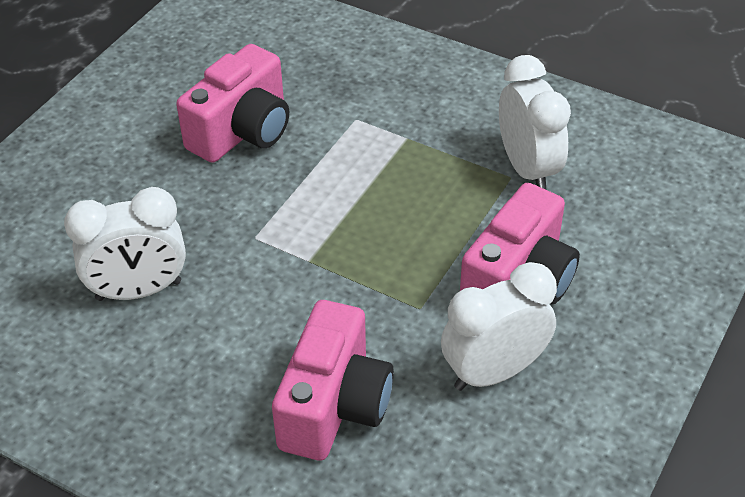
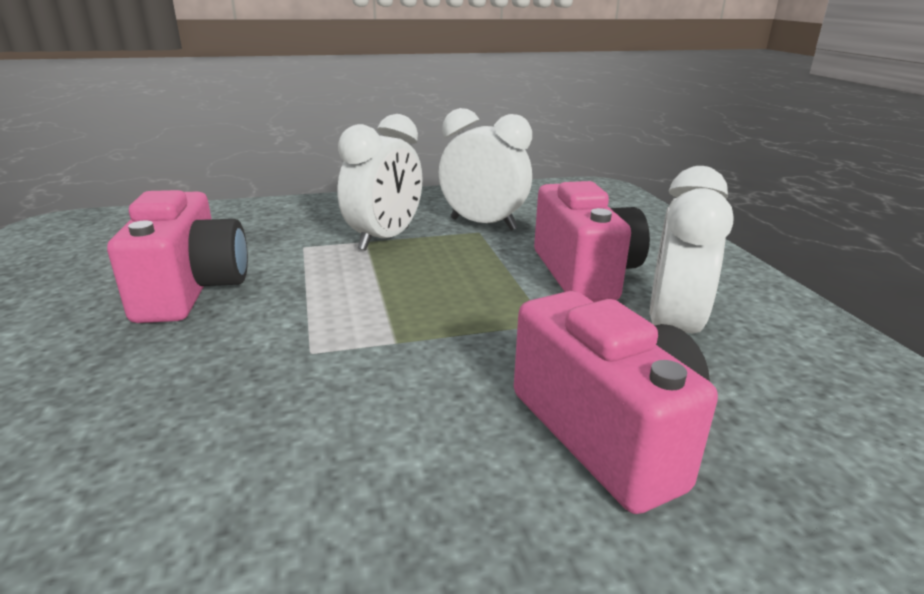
camera: 45 degrees left, 20 degrees down
(139, 290) = (209, 473): white clock -> white clock (384, 239)

